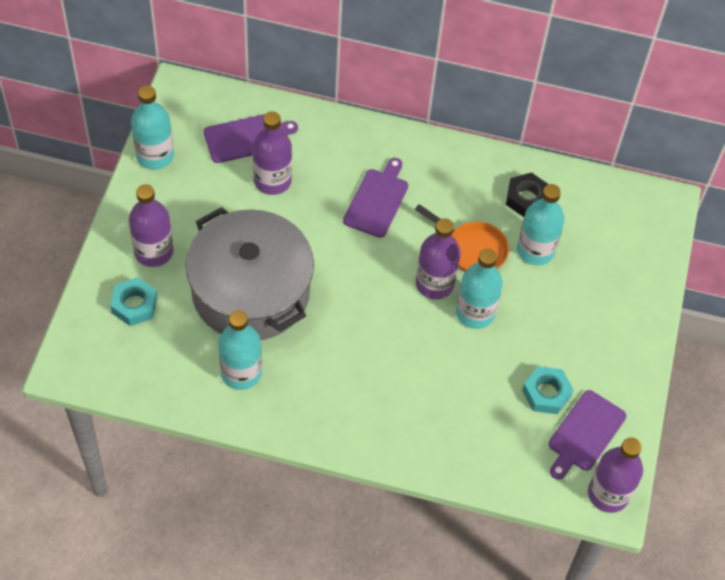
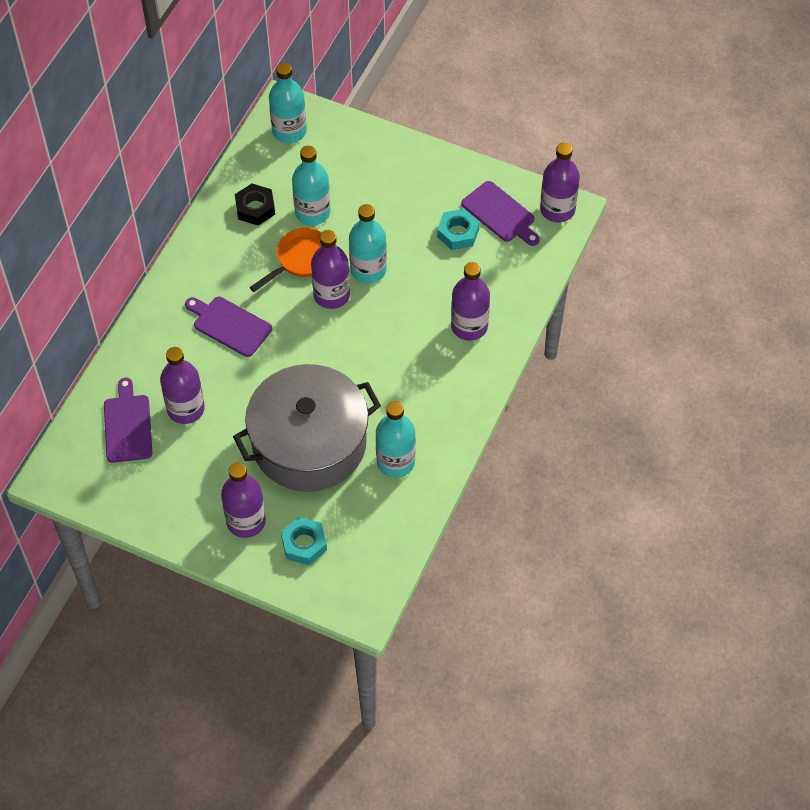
camera: 75 degrees left, 0 degrees up
(155, 156) = (129, 509): turquoise bottle -> turquoise bottle (289, 131)
(424, 421) = (469, 326): none -> purple bottle

